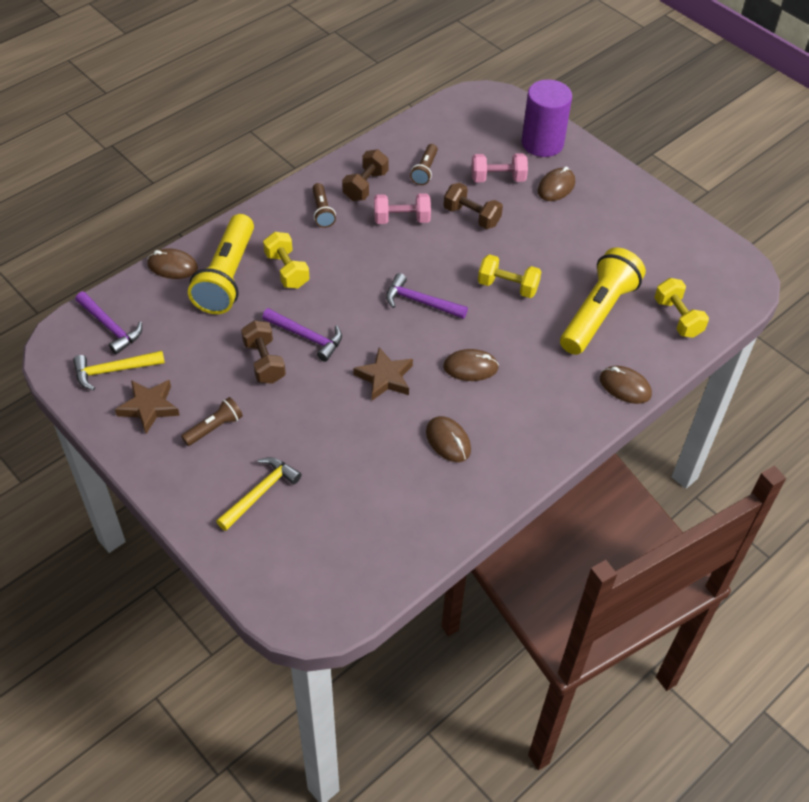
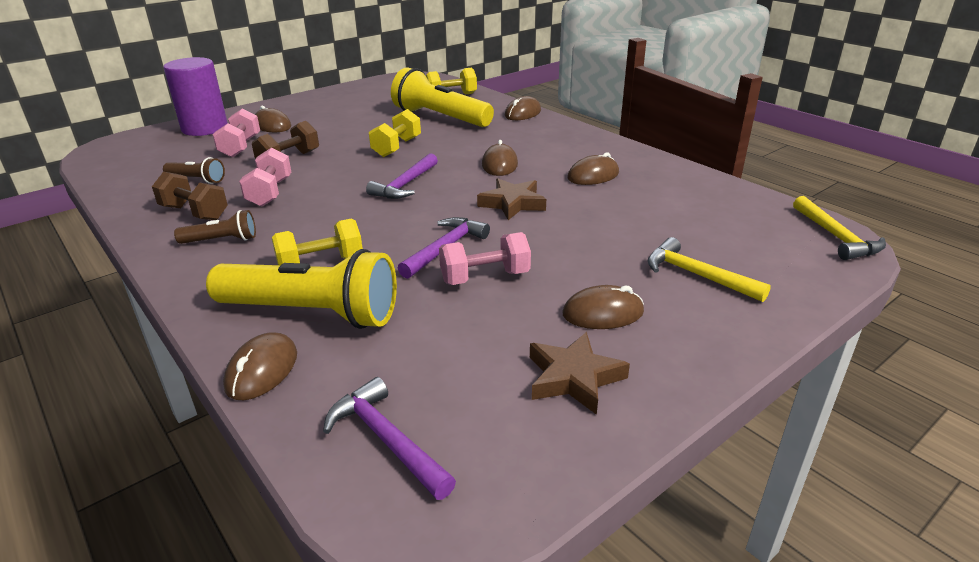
camera: 85 degrees left, 20 degrees down
(110, 327) = (387, 440): purple hammer -> purple hammer turned 90 degrees counterclockwise
(114, 370) = (495, 426): yellow hammer -> yellow hammer (836, 237)
(214, 428) = (603, 313): brown flashlight -> brown mouse
(264, 362) = (485, 277): brown dumbbell -> pink dumbbell

